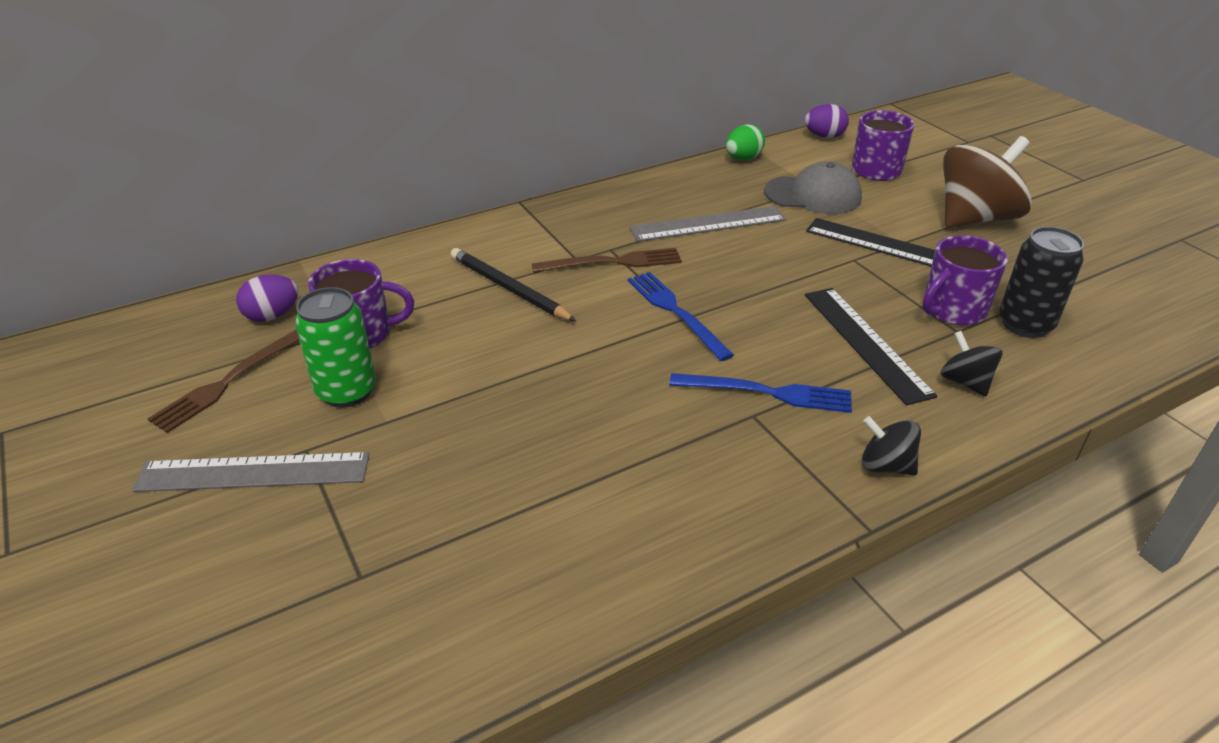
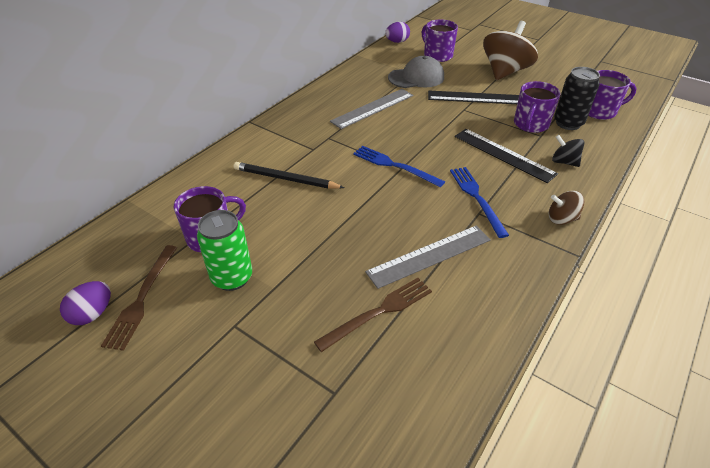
camera: 25 degrees left, 5 degrees up
(253, 472) = (210, 354): grey ruler -> grey ruler (429, 256)
(272, 315) = (138, 243): purple egg -> purple egg (92, 314)
(613, 262) = (336, 145): brown fork -> brown fork (378, 312)
(743, 158) = (363, 64): green egg -> none
(767, 393) = (477, 198): blue fork -> blue fork turned 90 degrees counterclockwise
(885, 466) = (561, 219): black spinning top -> brown spinning top
(1104, 320) = (599, 111): none -> purple mug

